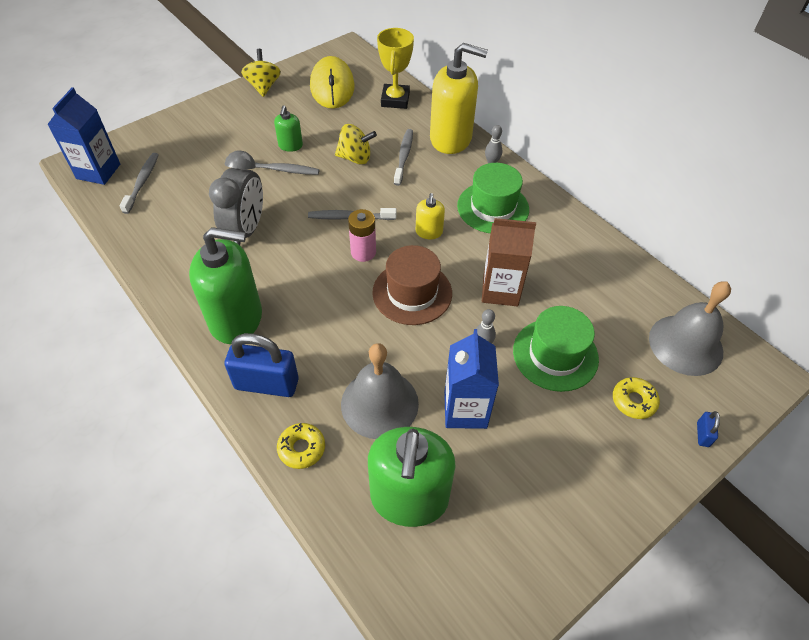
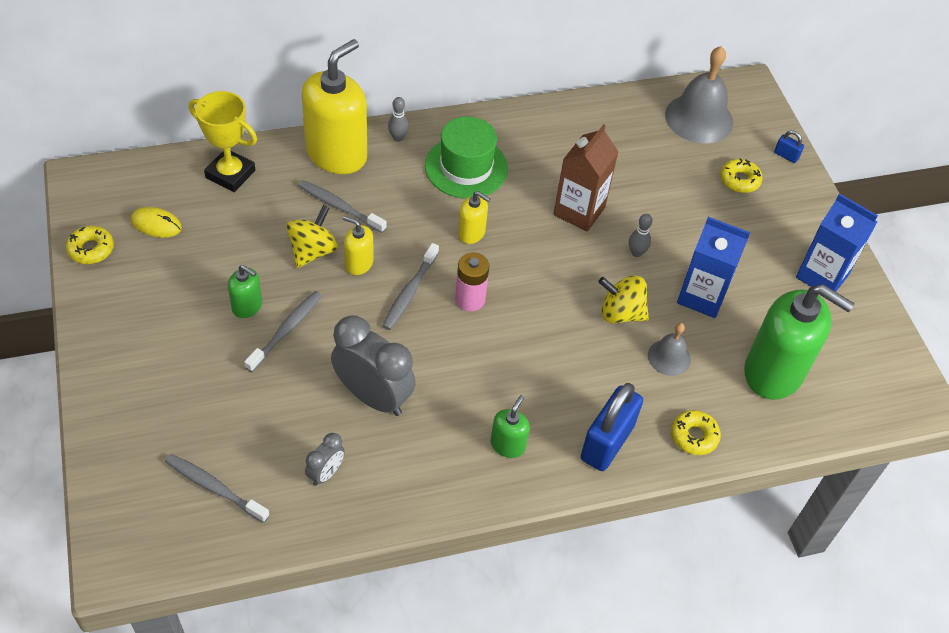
camera: 70 degrees left, 0 degrees up
(98, 171) = (155, 537): blue carton -> blue carton (822, 276)
(172, 228) = (326, 473): none -> grey clock
(236, 319) = (508, 445): green soap dispenser -> green soap dispenser, size x0.46
(263, 86) = (100, 296): yellow spinning top -> yellow spinning top (620, 313)
(296, 70) = (91, 249): none -> yellow donut
(332, 86) = (156, 224): yellow mouse -> yellow mouse, size x0.50
(359, 183) = (359, 263): none -> yellow soap dispenser
(379, 403) = (669, 357): grey bell -> grey bell, size x0.54
(412, 293) = (547, 280): brown hat -> none
(555, 354) = (671, 207): green hat -> none

